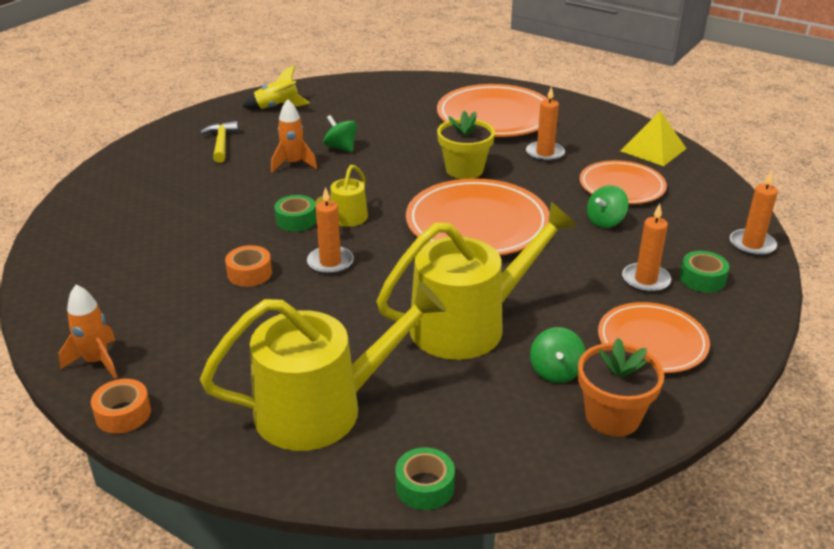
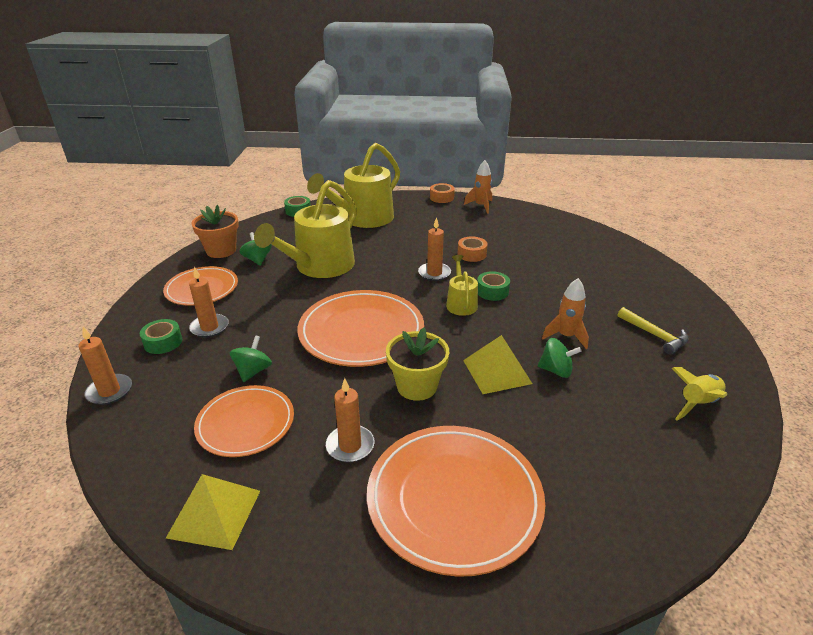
camera: 150 degrees right, 0 degrees up
(388, 160) = (497, 371): none -> yellow pyramid

